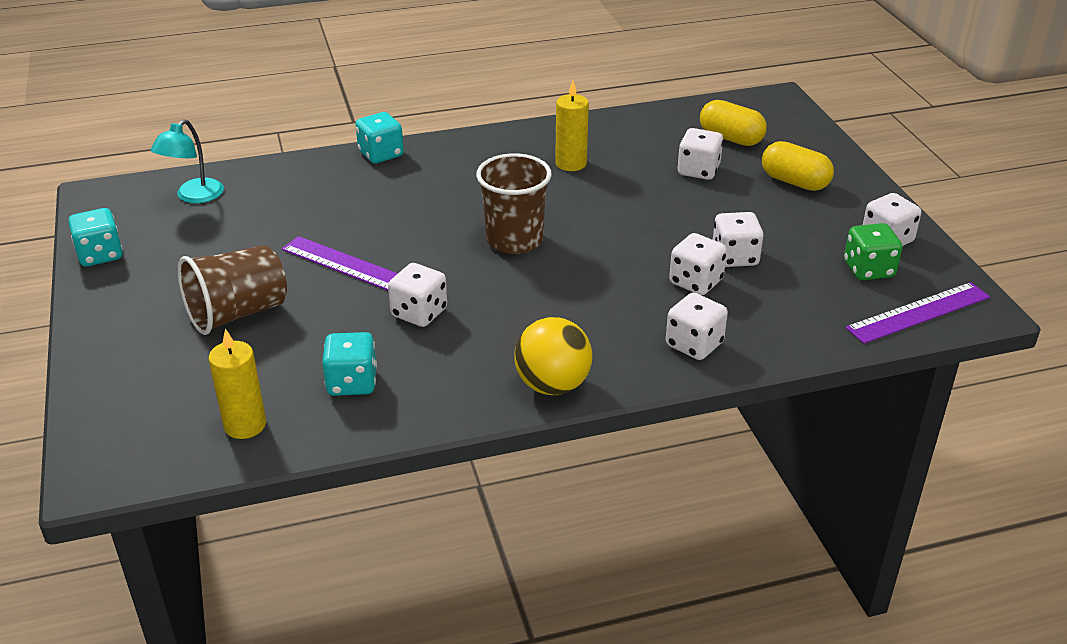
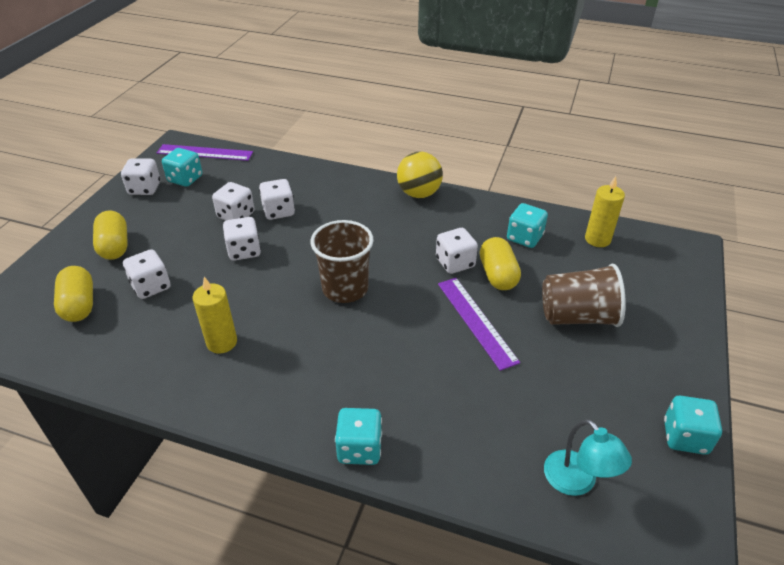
camera: 145 degrees left, 5 degrees up
(194, 196) = (577, 482): turquoise lamp -> turquoise lamp turned 90 degrees clockwise
(357, 320) = (498, 275): none -> yellow capsule
(694, 344) = (327, 183): white dice -> white dice (244, 251)
(868, 269) = (185, 179): green dice -> turquoise dice

